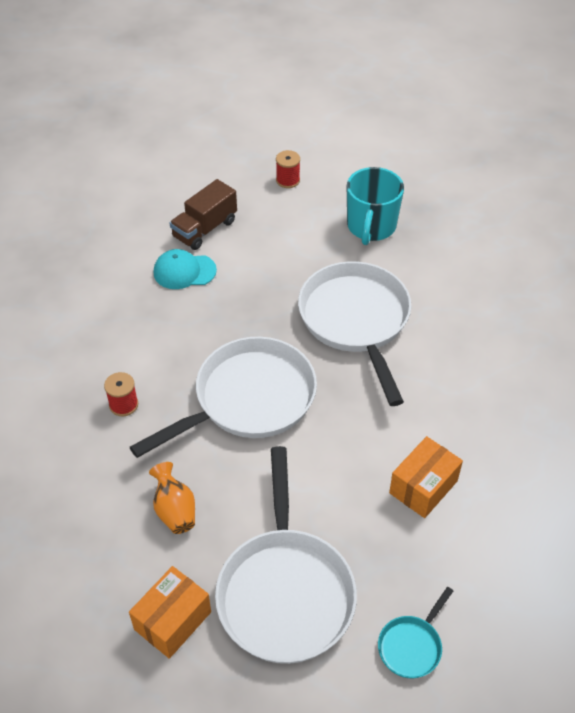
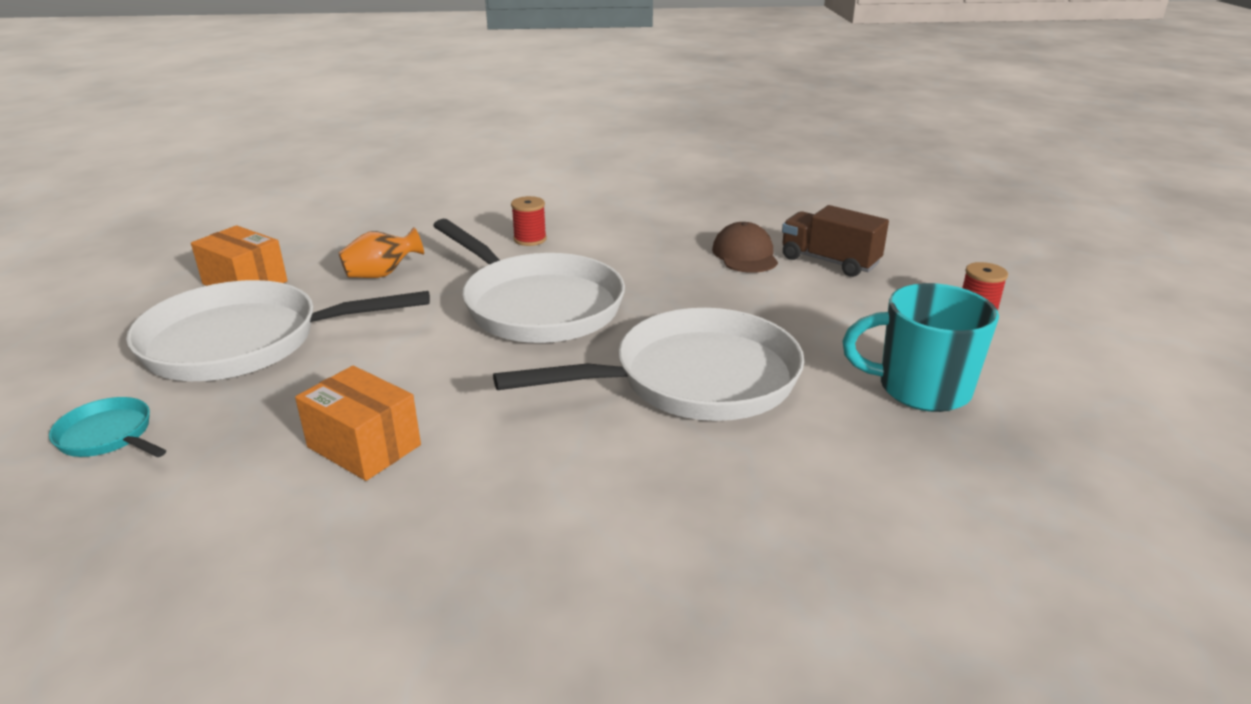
camera: 85 degrees right, 20 degrees down
(184, 271) = (745, 255): turquoise cap -> brown cap

